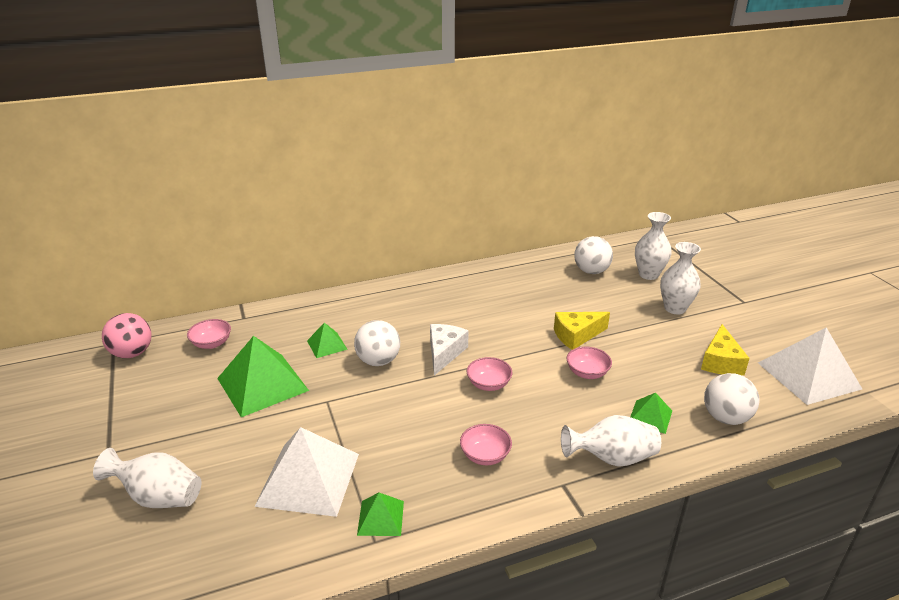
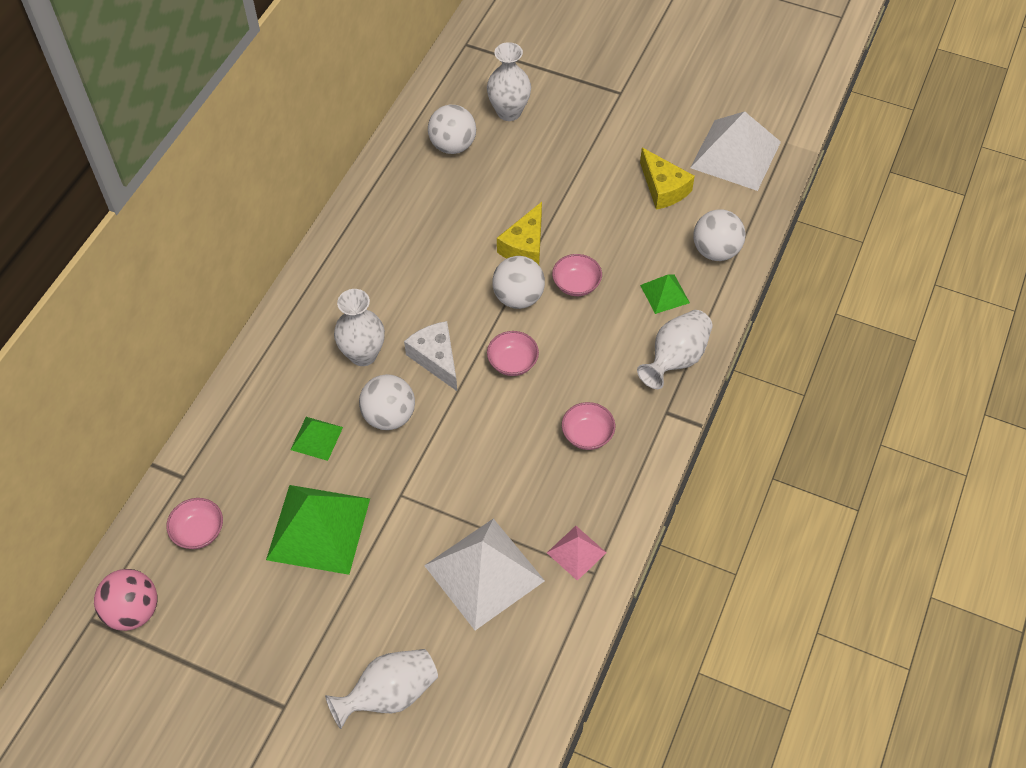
camera: 45 degrees left, 25 degrees up
(380, 518) = (576, 552): green pyramid -> pink pyramid
(538, 356) = (518, 297): none -> white ball
(675, 308) = (572, 145): white vase -> white vase (363, 354)

